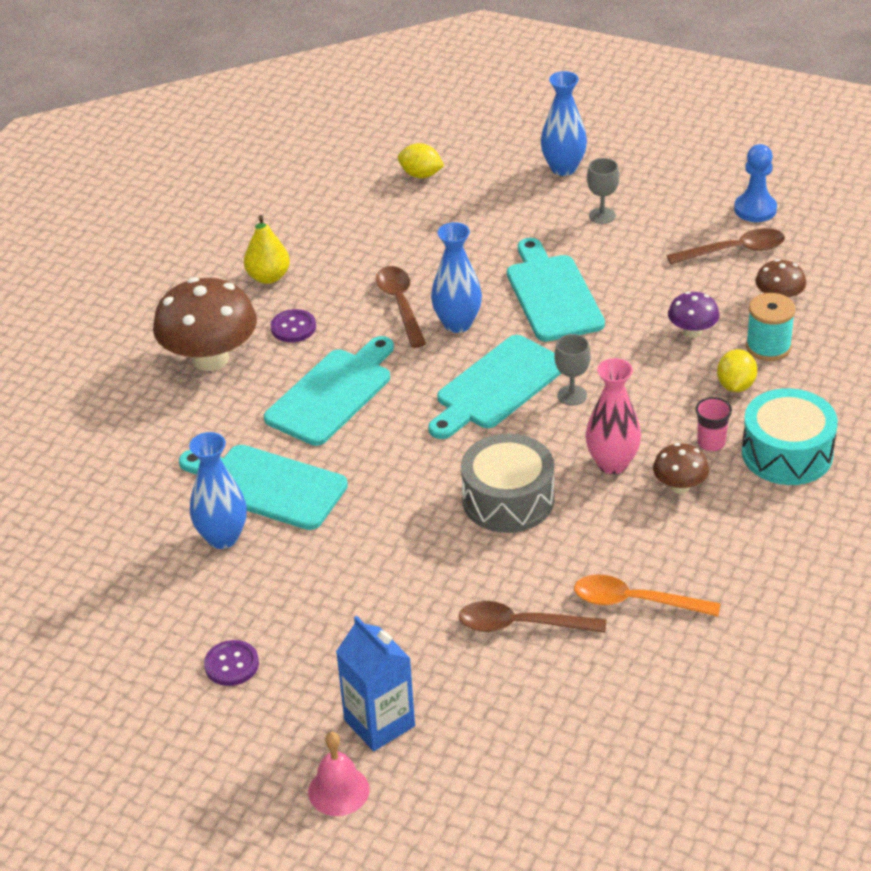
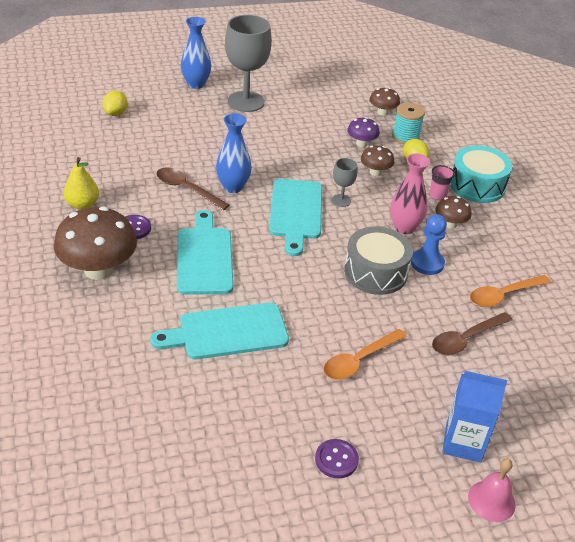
camera: 45 degrees left, 0 degrees up
(222, 537) = (236, 379): blue vase -> none
(370, 584) = (359, 360): none -> orange spoon
(421, 175) = (116, 113): yellow lemon -> yellow lemon turned 60 degrees counterclockwise
(552, 295) = (268, 151): turquoise cutting board -> none
(602, 216) = (246, 102): grey goblet -> grey goblet, size x2.15
(663, 377) = (375, 172): none -> brown mushroom
(734, 251) = (333, 96): brown spoon -> none
(755, 209) = (319, 73): blue pawn -> blue pawn (427, 263)

